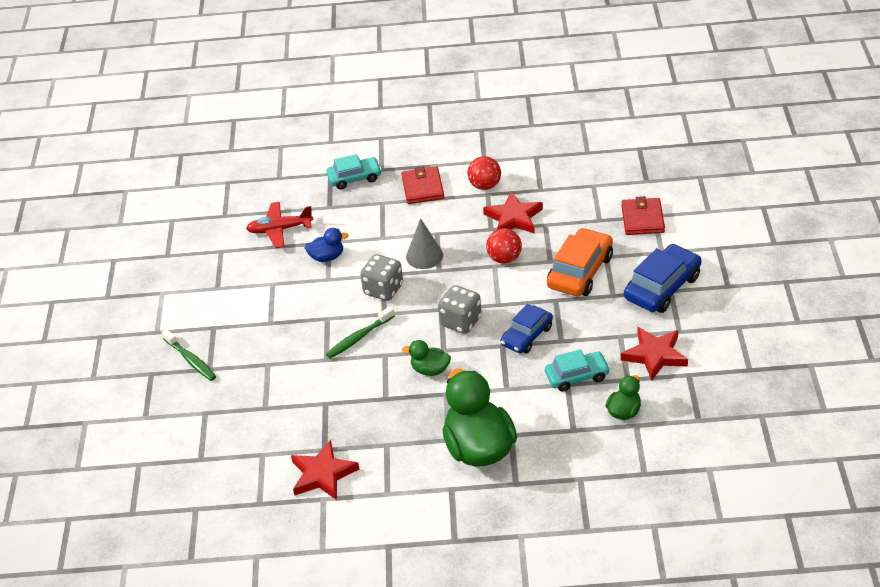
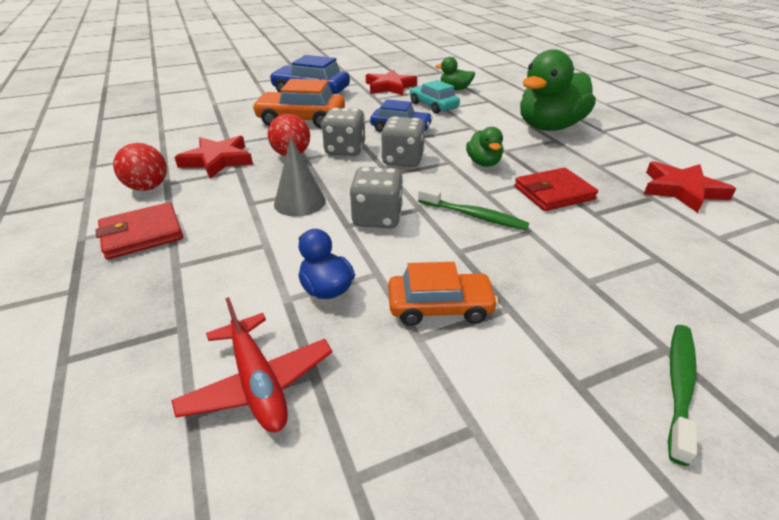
camera: 115 degrees left, 5 degrees down
(287, 296) = (440, 306): none -> orange car
(354, 178) = (91, 317): turquoise car -> none
(498, 291) = (345, 150): none -> grey dice
(642, 219) = (219, 106): red wallet -> red wallet (553, 193)

